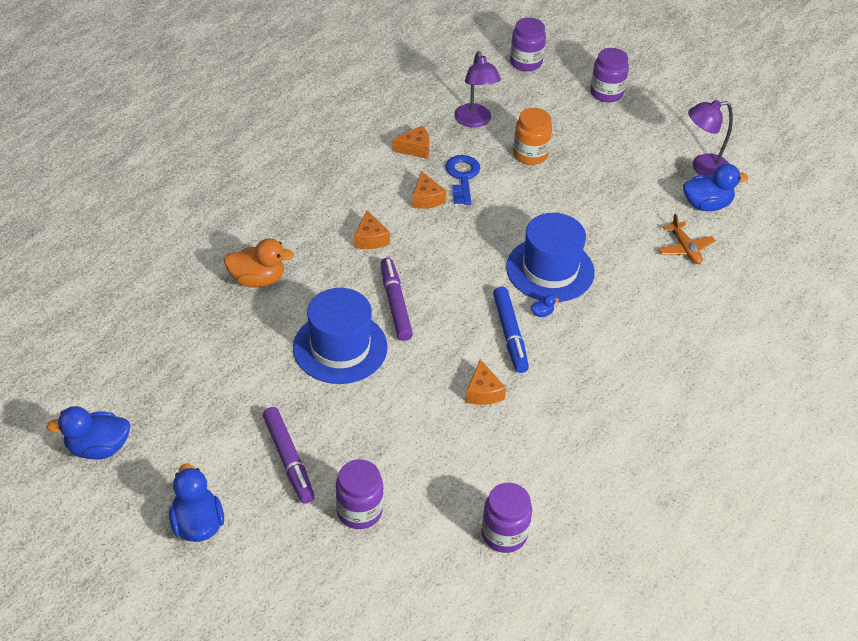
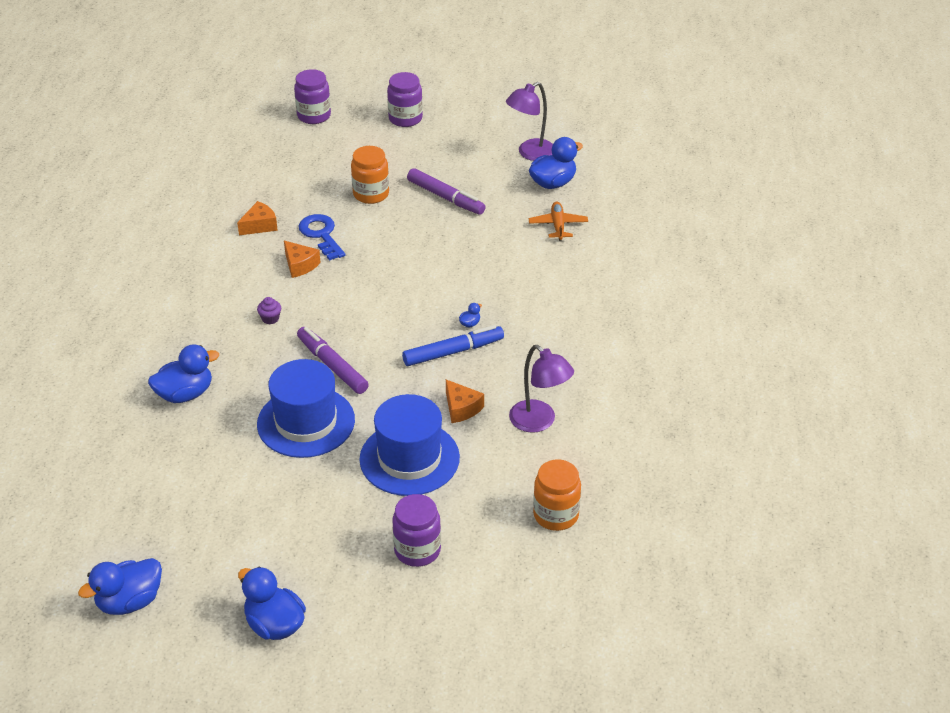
camera: 25 degrees left, 5 degrees down
(257, 279) = (185, 394): orange duck -> blue duck
(288, 459) = (323, 535): purple marker -> purple marker (445, 197)
(370, 238) = (270, 319): orange cheese -> purple cupcake
(475, 121) = (300, 182): purple lamp -> purple lamp (539, 422)
(504, 534) = (556, 515): purple jar -> orange jar
(510, 334) = (453, 352): blue marker -> blue marker turned 75 degrees counterclockwise
(550, 270) = (453, 285): blue hat -> blue hat (409, 458)
(685, 248) = (558, 225): orange plane -> orange plane turned 135 degrees counterclockwise

